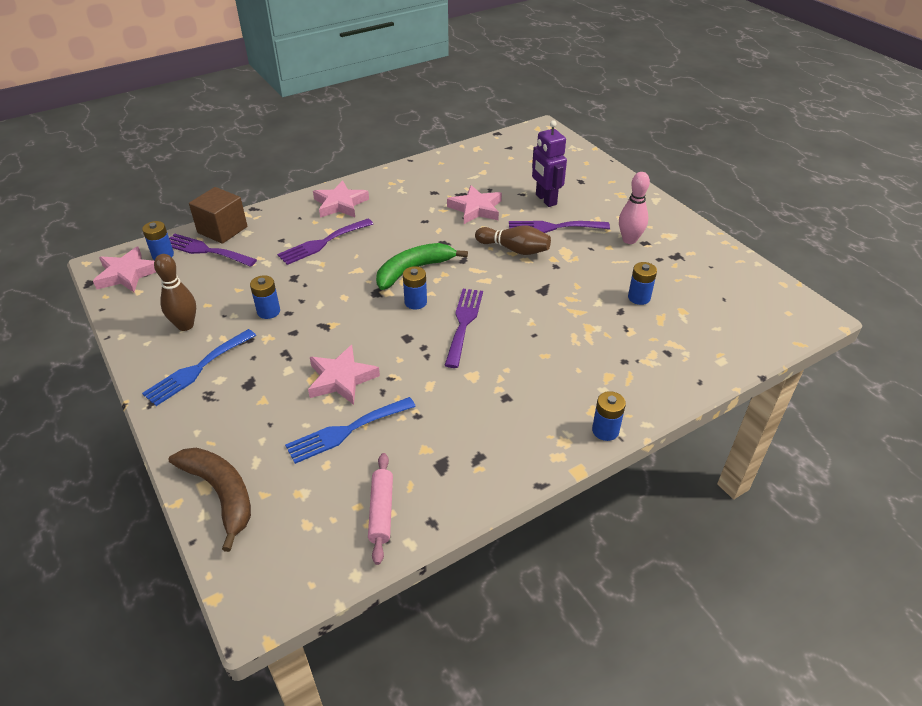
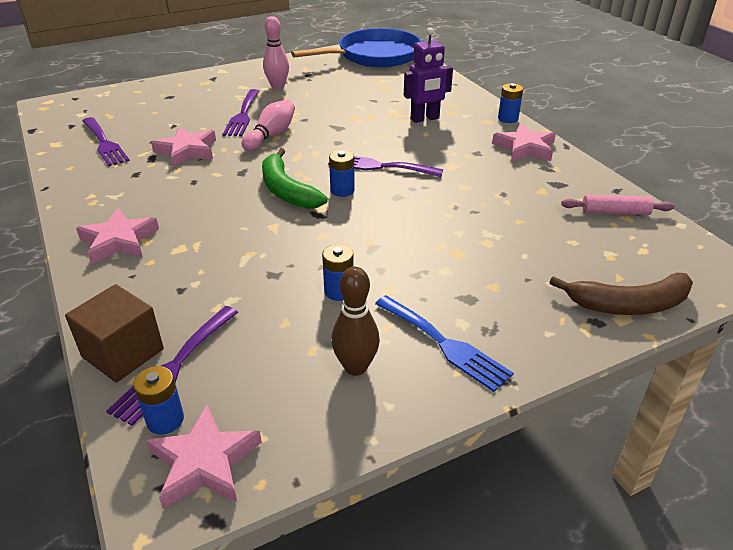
camera: 85 degrees left, 5 degrees down
(221, 494) = (628, 305): brown banana -> brown banana turned 150 degrees counterclockwise
(322, 243) = (205, 253): purple fork -> purple fork (104, 143)
(341, 379) = (458, 234): pink star -> pink star (525, 148)
(346, 431) = (529, 231): blue fork -> none
(514, 249) = (271, 135): brown bowling pin -> pink bowling pin
(545, 200) = (192, 115): purple robot -> purple robot (425, 119)
(639, 297) = (358, 92): blue battery -> none
(759, 305) = (374, 56): none -> blue pan

